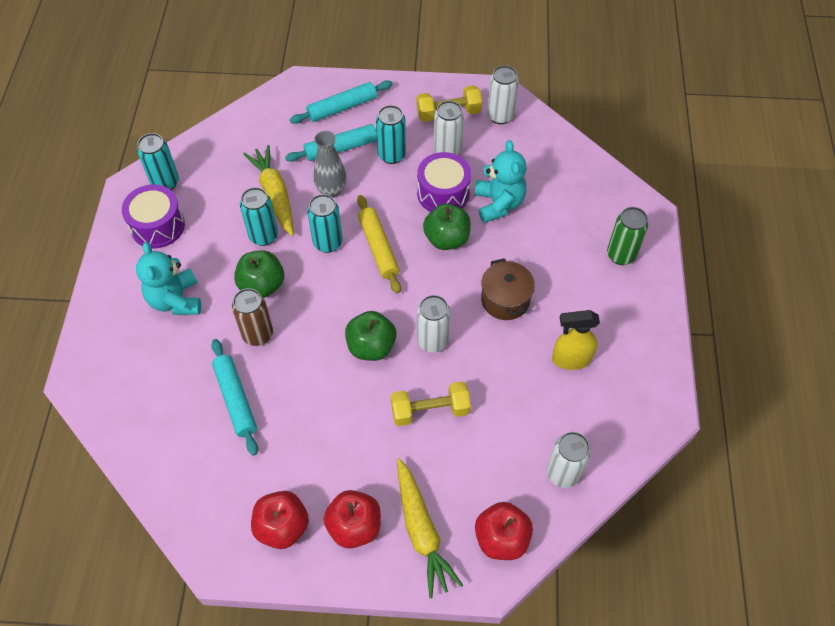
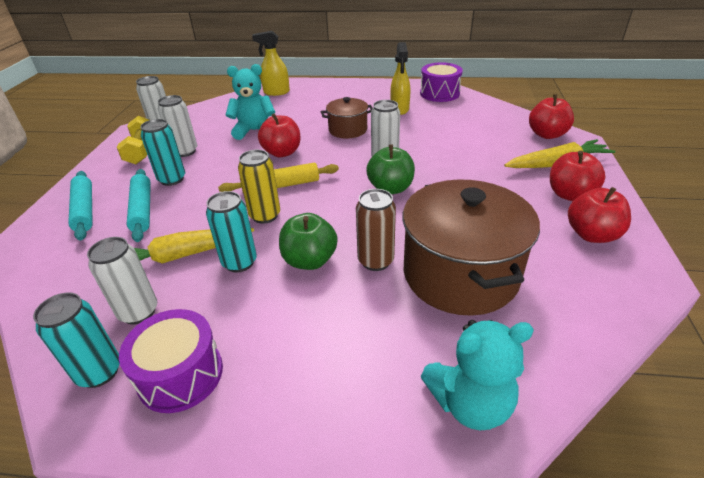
camera: 85 degrees left, 20 degrees down
(176, 300) = (318, 341): turquoise teddy bear -> turquoise teddy bear (470, 403)
(235, 399) = (460, 274): turquoise rolling pin -> brown pot
(327, 243) = (265, 215): turquoise can -> yellow can
(331, 190) = (197, 215): grey vase -> none
(430, 410) = (450, 160): yellow dumbbell -> none
(443, 193) = (232, 154): purple drum -> purple drum (439, 93)
(446, 239) = (282, 152): green apple -> red apple
(563, 473) = (488, 114): white can -> white can (139, 312)
(615, 207) = (276, 92): none -> yellow spray bottle
(621, 255) = (317, 92): green can -> none

